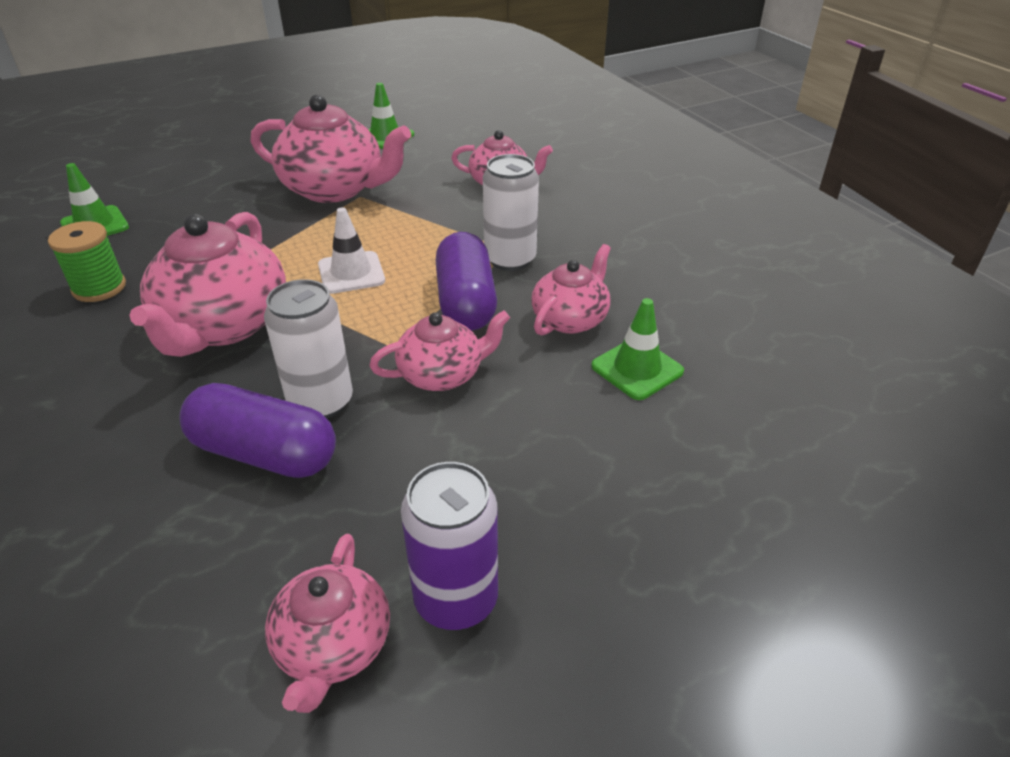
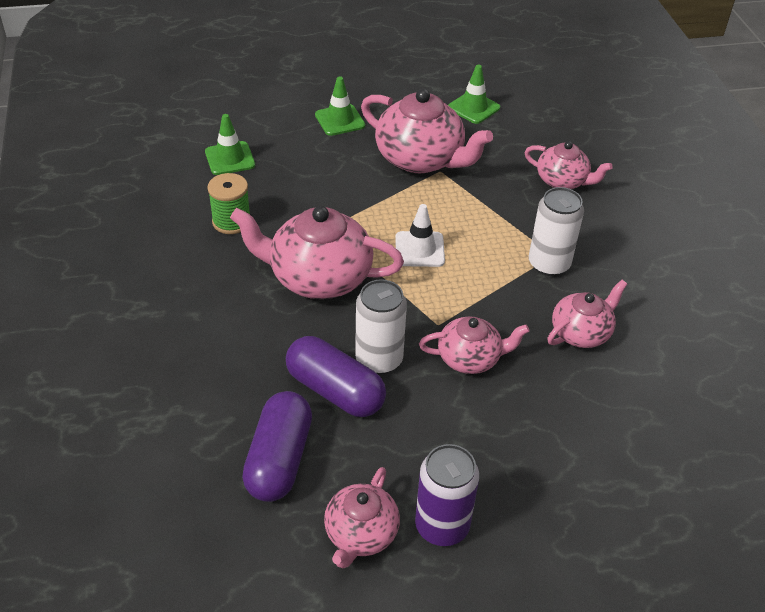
camera: 15 degrees right, 5 degrees up
(224, 325) = (318, 277): pink teapot -> pink teapot turned 75 degrees clockwise
(466, 302) = (503, 297): purple capsule -> purple capsule (279, 459)
(637, 369) = (619, 389): green traffic cone -> green traffic cone (340, 120)

